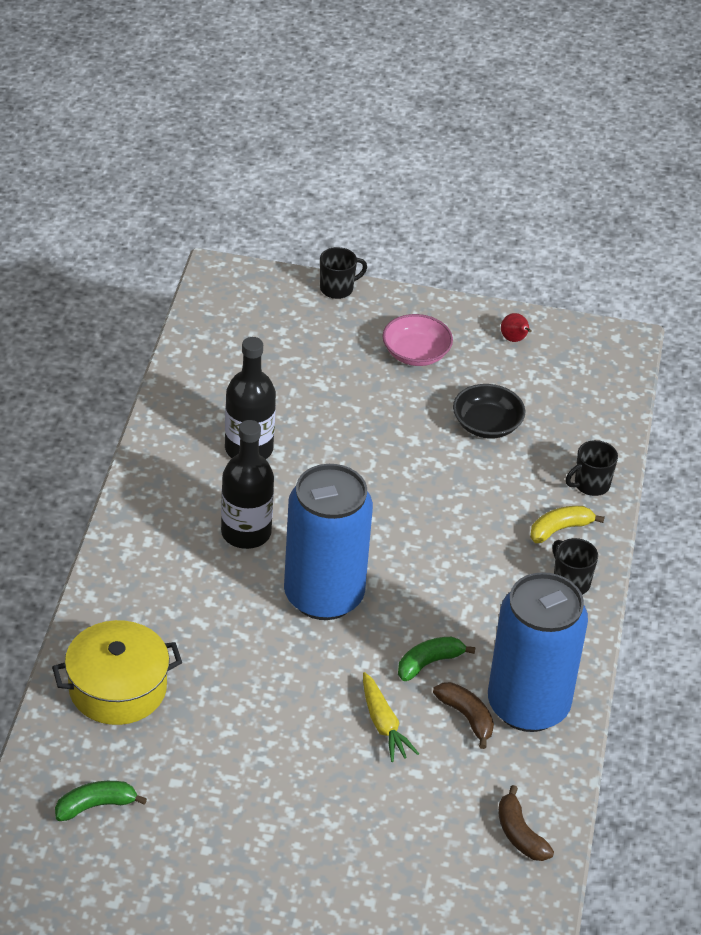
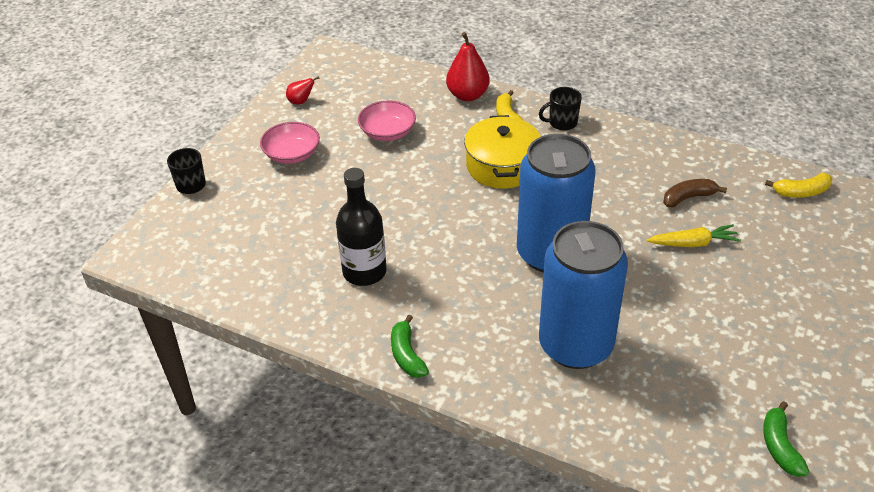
camera: 70 degrees left, 0 degrees up
(117, 688) = (638, 409): yellow pot -> yellow pot (502, 166)
(246, 533) = (466, 290): black bottle -> none
(429, 663) = (632, 207): green banana -> green banana (407, 355)
(487, 425) = (387, 132): black bowl -> pink bowl
(519, 834) = (801, 192): brown banana -> yellow banana
(528, 706) = (679, 165): blue can -> blue can (575, 345)
(590, 485) = (467, 95): black mug -> red pear

